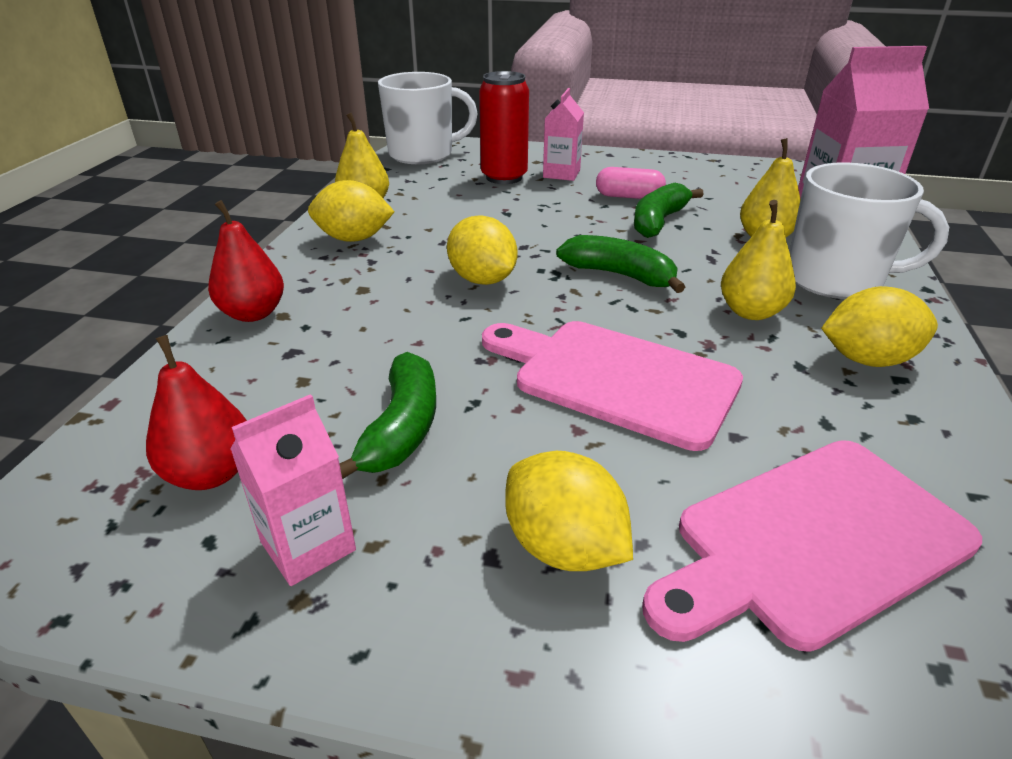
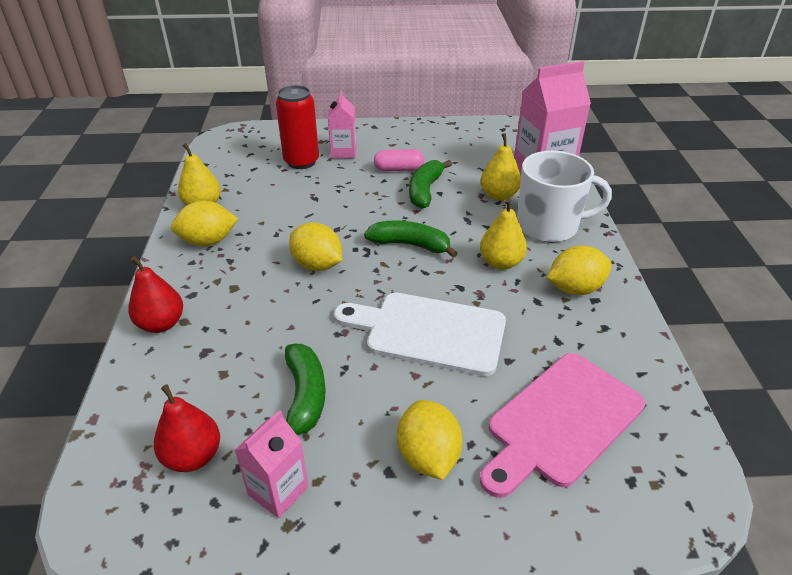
camera: 15 degrees left, 5 degrees up
(422, 154) = (229, 145): white mug -> none
(563, 547) = (428, 456): yellow lemon -> yellow lemon turned 45 degrees clockwise
(616, 379) = (429, 332): pink cutting board -> white cutting board

